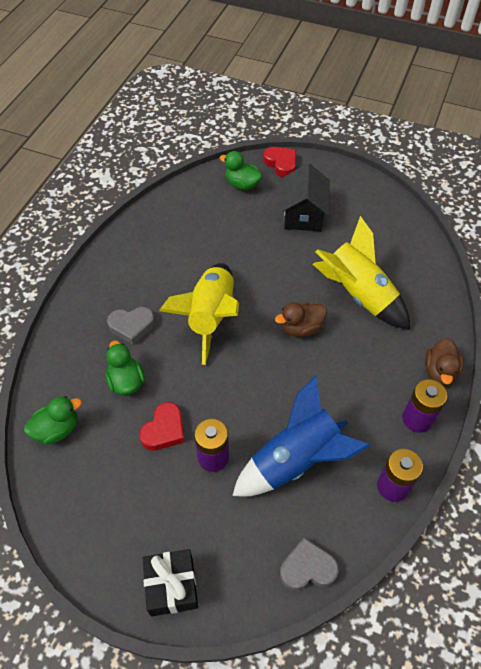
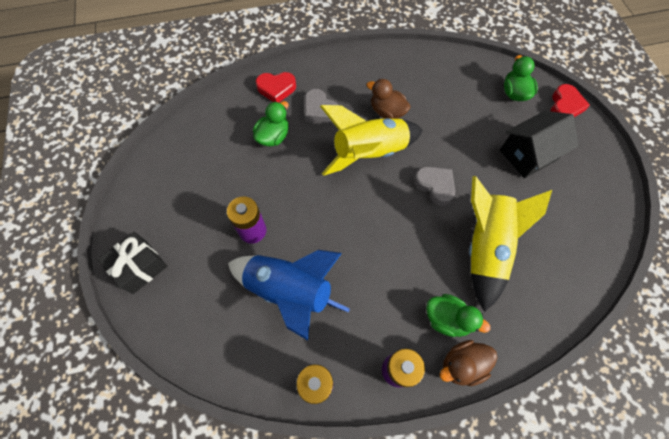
camera: 55 degrees right, 10 degrees up
(57, 429) = (209, 122): green duck -> green duck (447, 319)
(164, 430) = (252, 185): red heart -> red heart (276, 89)
(301, 328) = (412, 222): brown duck -> brown duck (387, 112)
(307, 568) = (205, 354): grey heart -> grey heart (435, 186)

